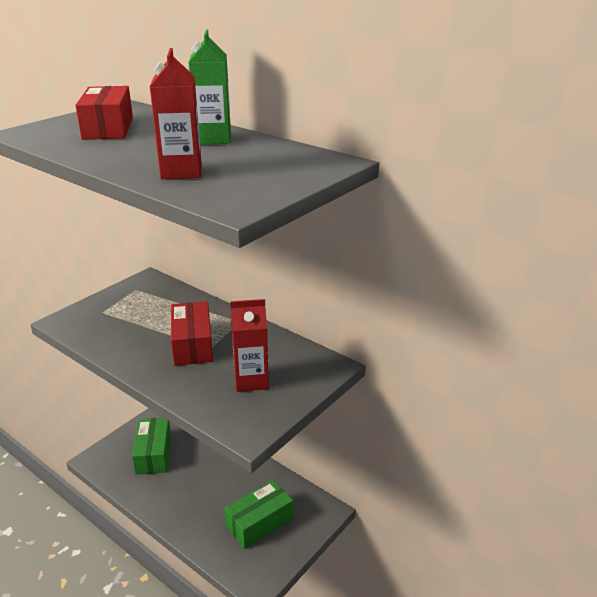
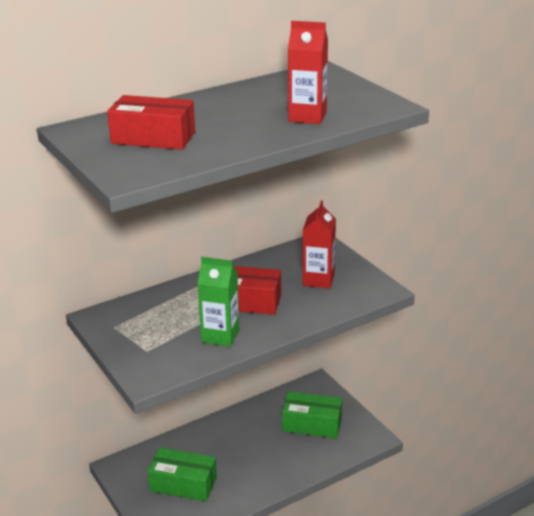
camera: 70 degrees left, 0 degrees up
(213, 139) = (229, 101): green carton -> green carton (220, 336)
(259, 522) = (312, 424): green box -> green box turned 60 degrees counterclockwise

